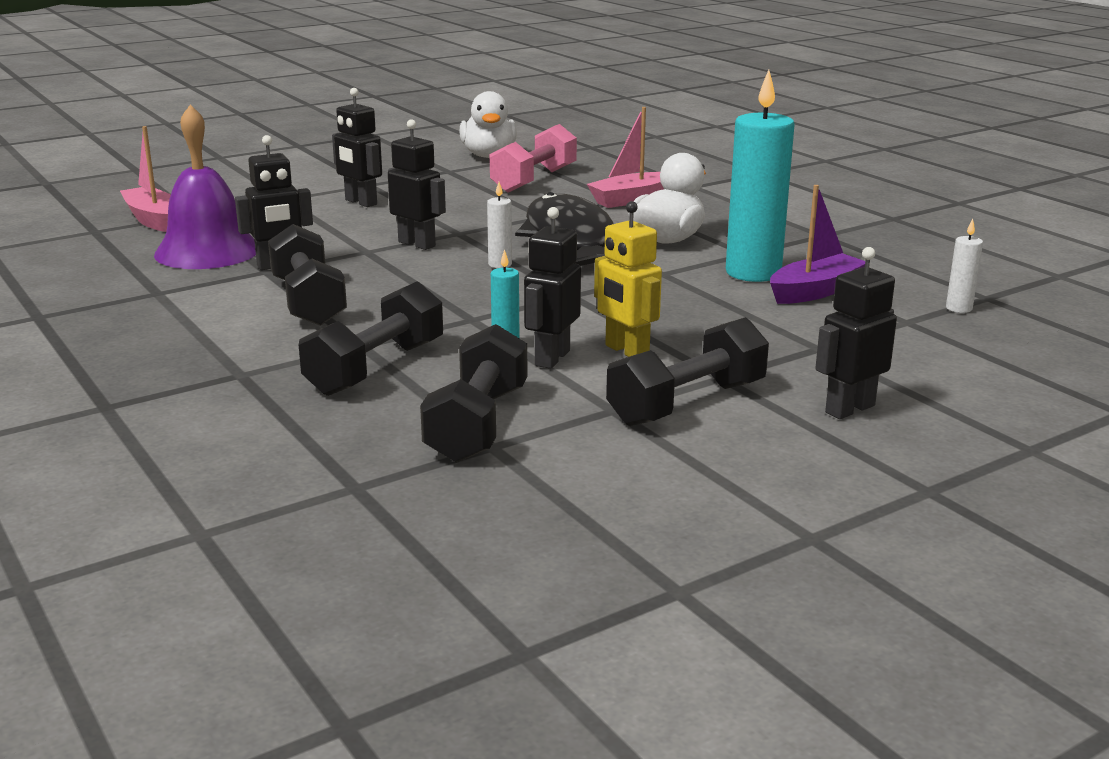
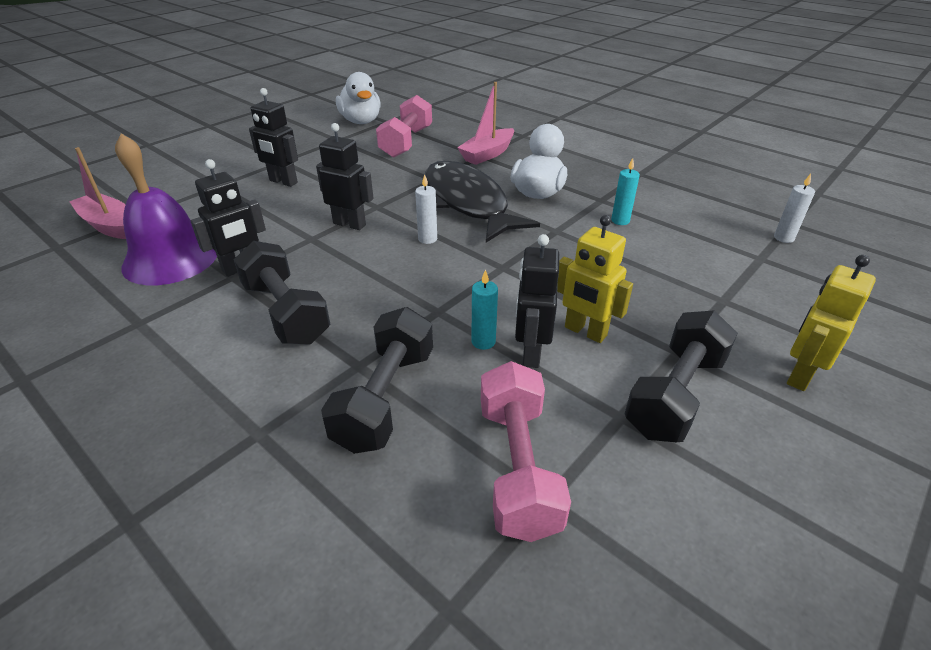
camera: 15 degrees left, 15 degrees up
(478, 424) = (518, 467): black dumbbell -> pink dumbbell
(753, 273) = (620, 221): turquoise candle -> turquoise candle, size x0.43
(815, 291) = (676, 235): purple boat -> none
(849, 409) = (800, 375): black robot -> yellow robot

